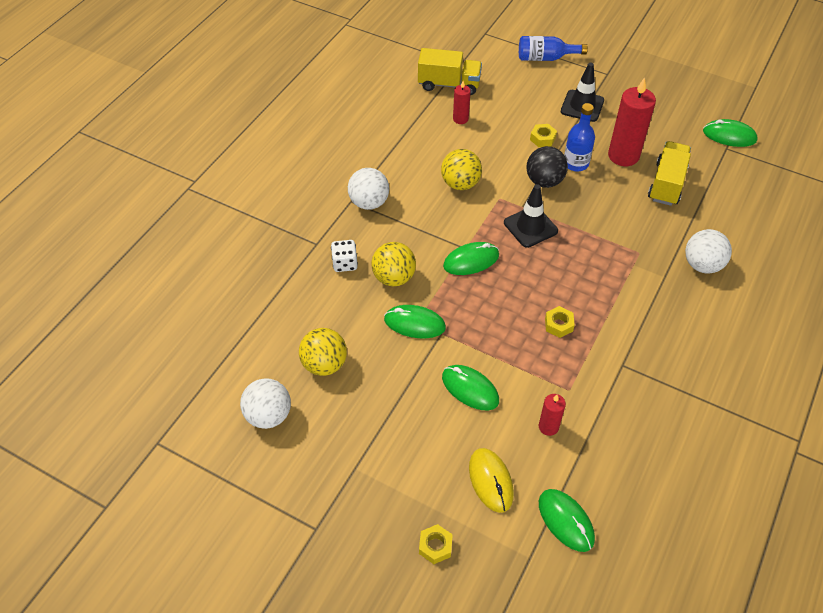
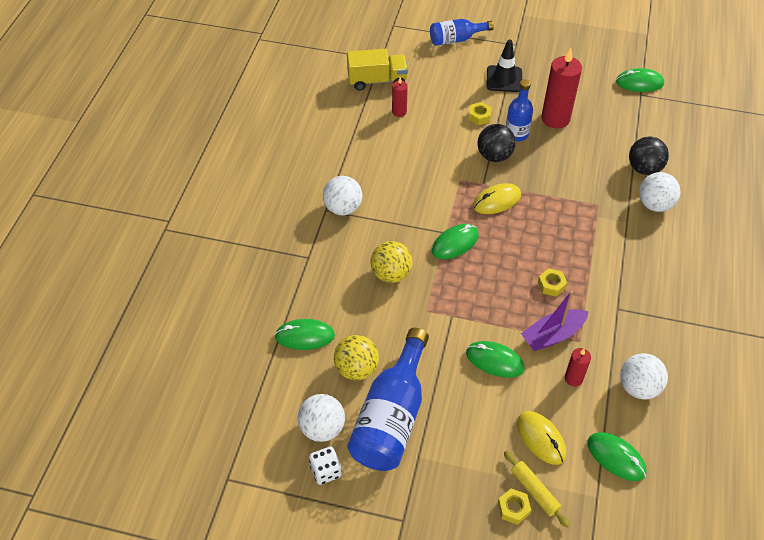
camera: 15 degrees left, 0 degrees up
(342, 421) = (391, 417): none -> blue bottle
(345, 263) = (341, 270): white dice -> white dice (326, 471)
(414, 324) = (425, 312): green mouse -> green mouse (305, 336)
(460, 184) = (420, 173): yellow ball -> none
(464, 534) = (534, 491): none -> yellow rolling pin
(530, 227) = (496, 201): black traffic cone -> yellow mouse
(541, 377) = (552, 335): none -> purple boat
(617, 453) = (638, 387): none -> white ball
(666, 184) = (601, 137): yellow truck -> none
(703, 225) = (644, 168): none -> black ball

